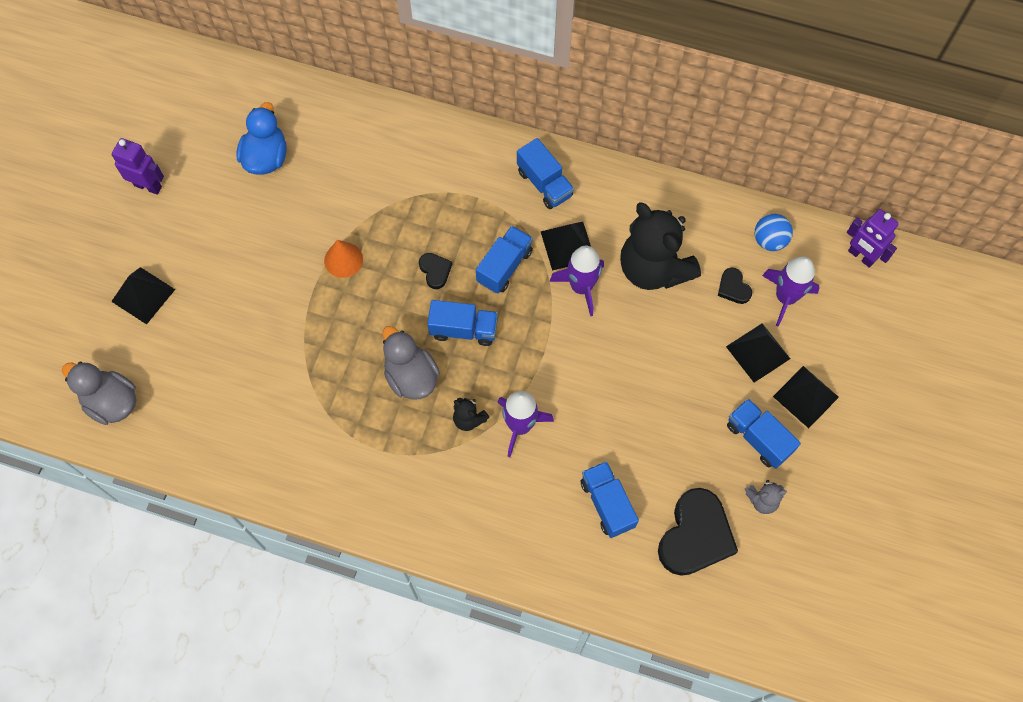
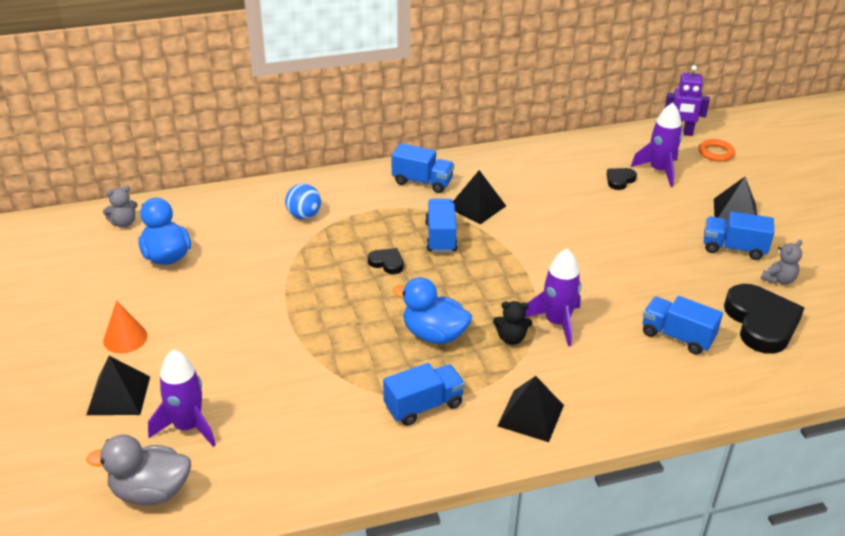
camera: 35 degrees left, 30 degrees down
(148, 186) = (60, 318): purple robot -> none
(257, 95) = (124, 223): none -> grey teddy bear
(343, 260) = (299, 289): orange cone -> orange cone (125, 338)
(411, 376) = (434, 334): grey duck -> blue duck
(463, 329) = (447, 286): blue truck -> blue truck (423, 406)
(581, 287) = (512, 224): purple rocket -> purple rocket (188, 426)
(653, 268) = (553, 193): black teddy bear -> none
(733, 288) = (619, 180): black heart -> black heart turned 105 degrees clockwise
(758, 352) = (676, 205): black pyramid -> black pyramid (530, 415)
(769, 240) = (614, 148): blue ball -> blue ball (304, 215)
(869, 306) = (715, 153): none -> orange ring

